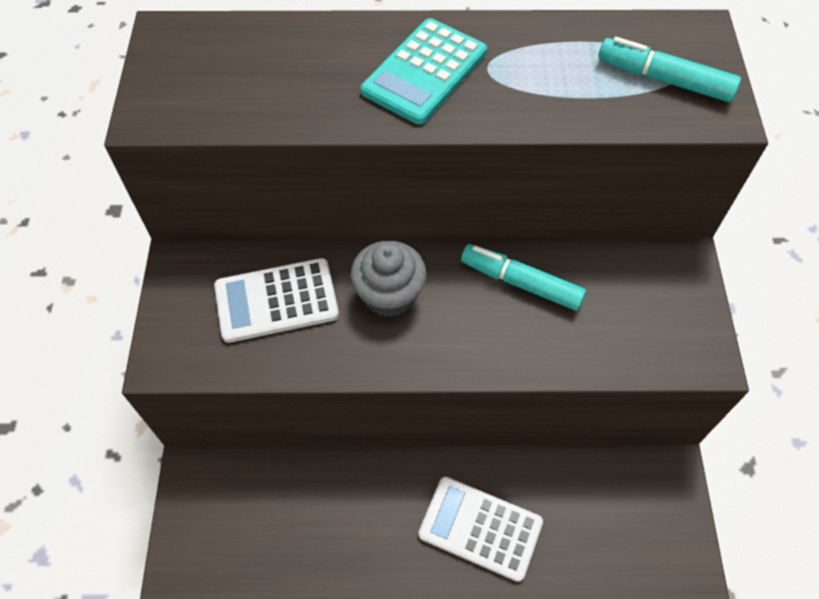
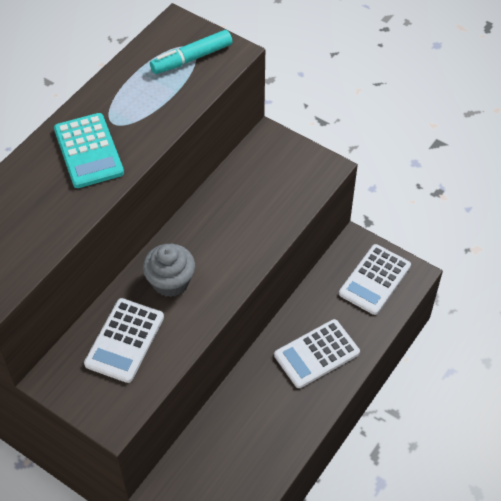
camera: 55 degrees left, 5 degrees down
(521, 283) = (217, 216): turquoise marker -> none
(640, 531) = (375, 280): none -> white calculator

